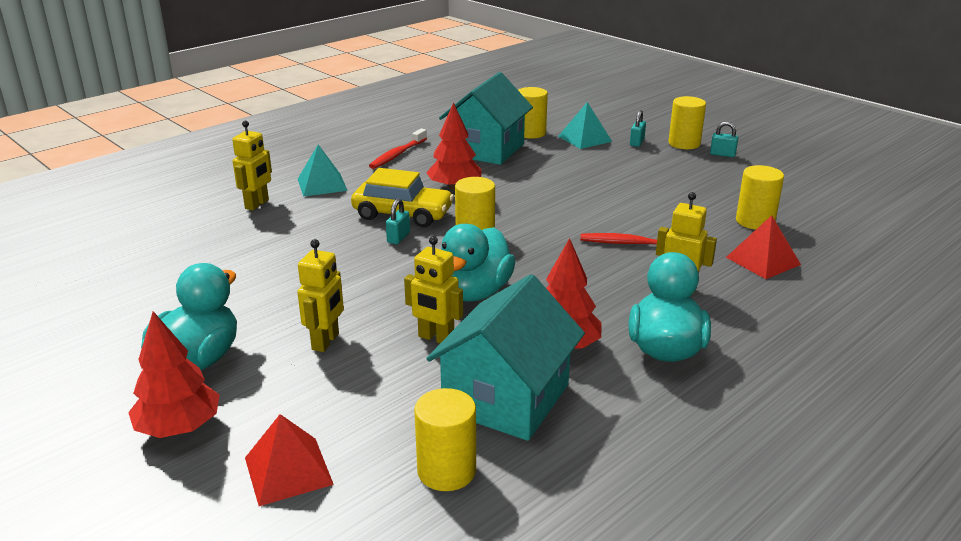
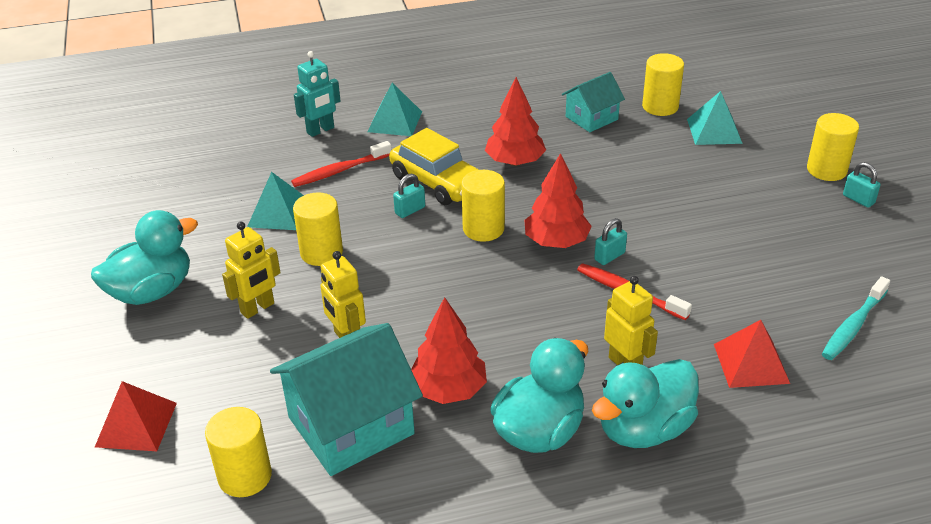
camera: 30 degrees right, 10 degrees up
(179, 428) = (94, 352): red tree -> red tree (556, 242)
(257, 204) = (320, 130): yellow robot -> turquoise robot
(275, 269) = (278, 213): none -> turquoise pyramid
(397, 155) = (496, 101): red toothbrush -> red toothbrush (339, 171)
(475, 292) = (423, 299): turquoise duck -> turquoise duck (643, 429)
(486, 149) = (591, 118): turquoise house -> turquoise house, size x0.56
(637, 142) = (770, 153): turquoise padlock -> turquoise padlock (609, 256)
(755, 221) = (797, 308): yellow cylinder -> yellow cylinder (321, 252)
(800, 221) = (853, 326): none -> turquoise toothbrush

